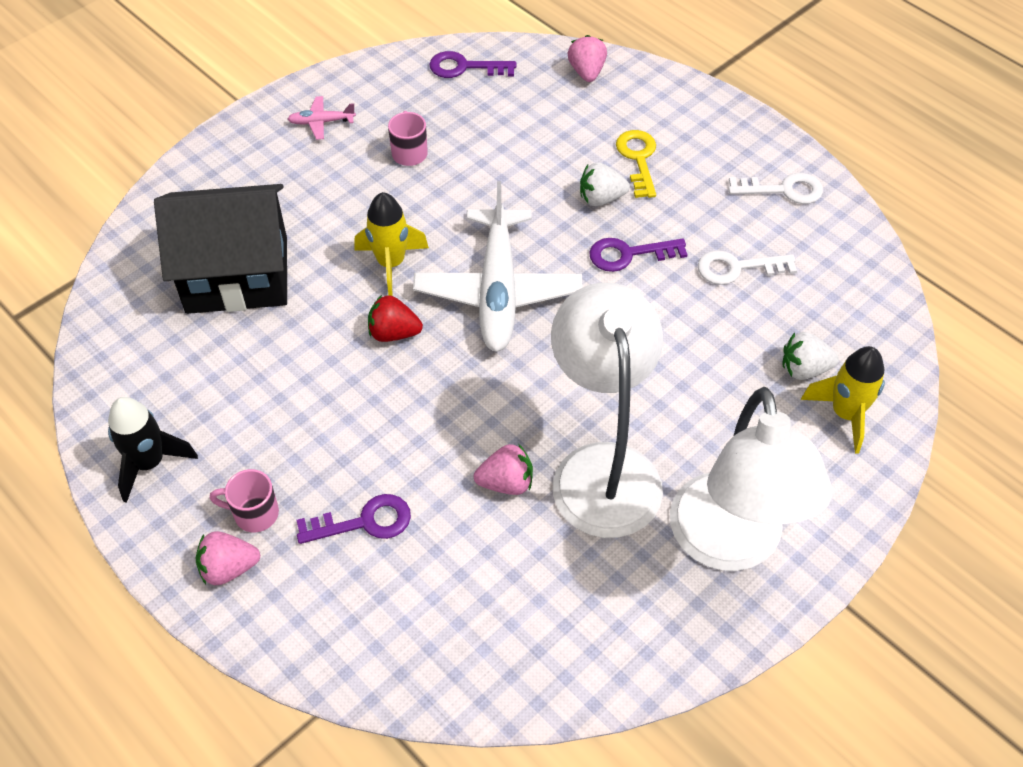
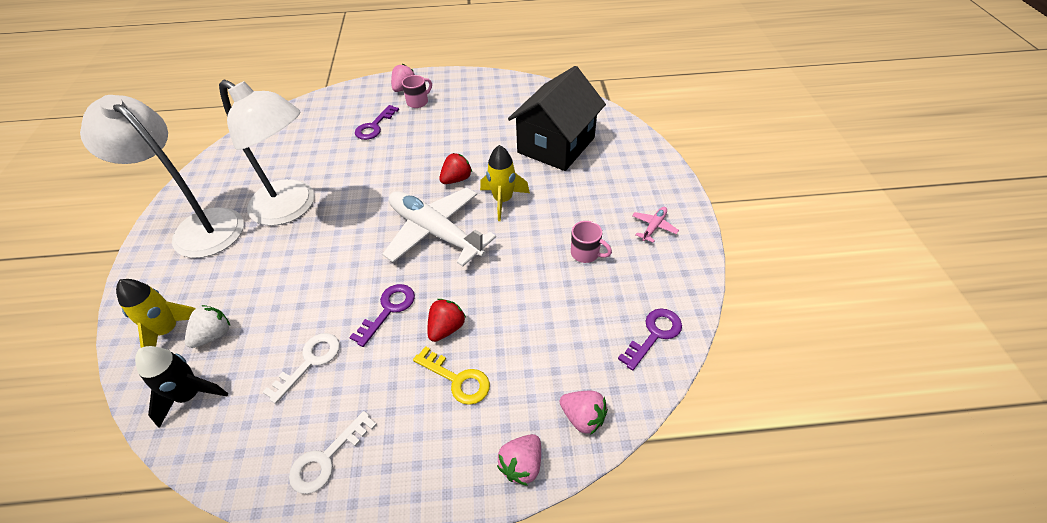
camera: 130 degrees right, 5 degrees down
(149, 463) = (476, 86): black rocket -> black rocket (190, 395)
(506, 483) = (332, 173): pink strawberry -> pink strawberry (522, 465)
(601, 198) = (446, 328): white strawberry -> red strawberry

